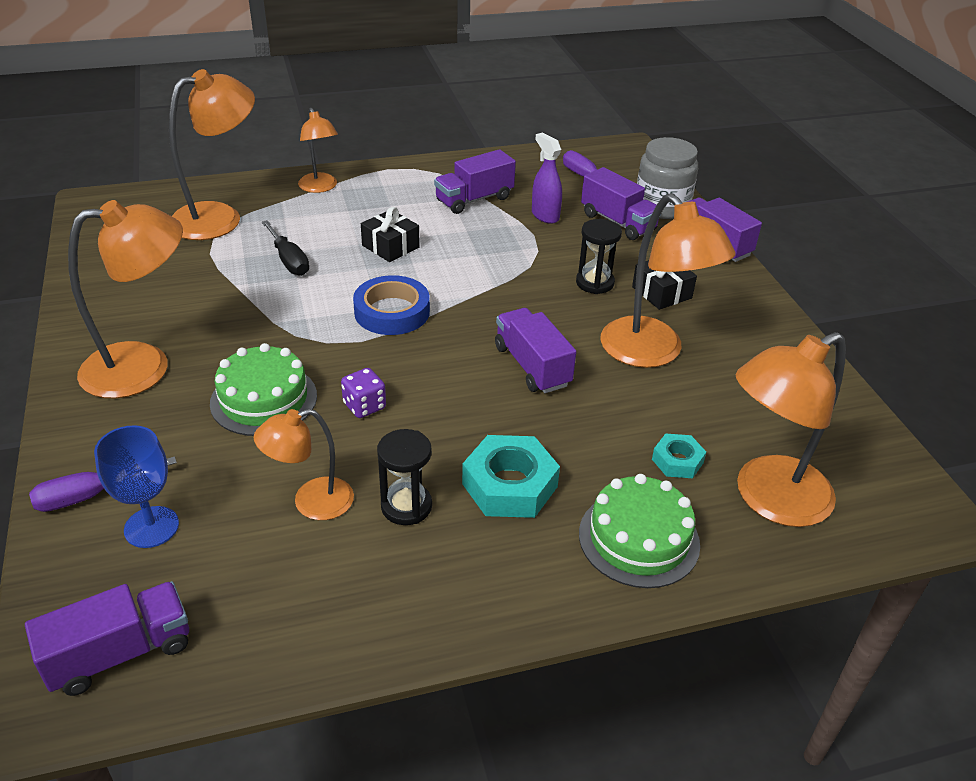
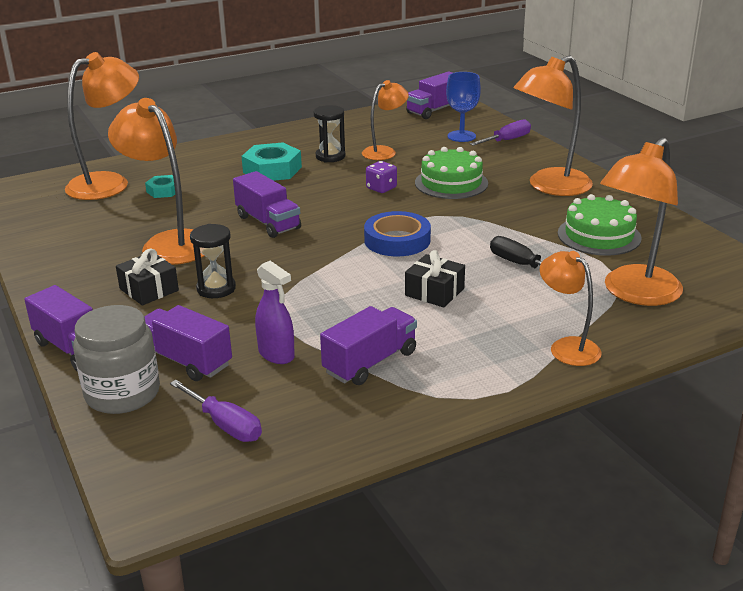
camera: 170 degrees right, 10 degrees down
(639, 538) = (194, 161): green cake -> green cake (599, 235)

